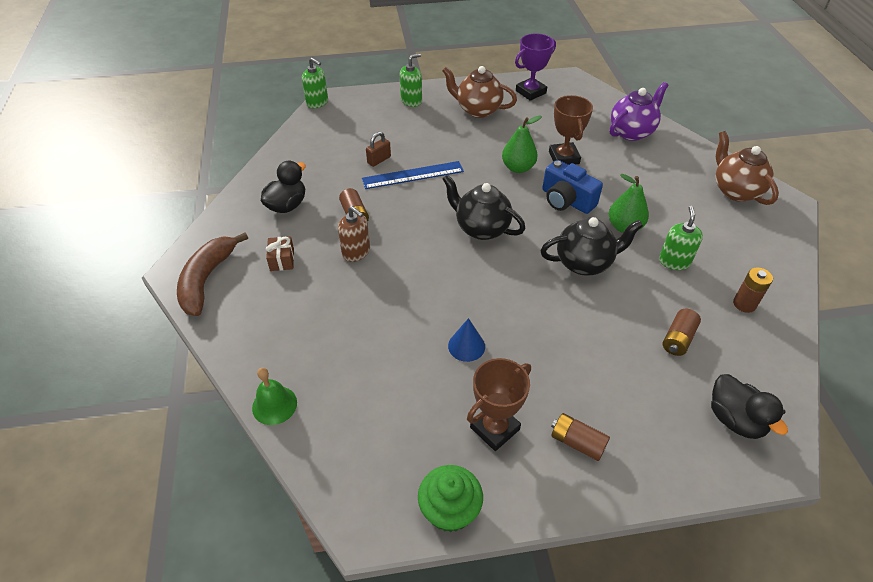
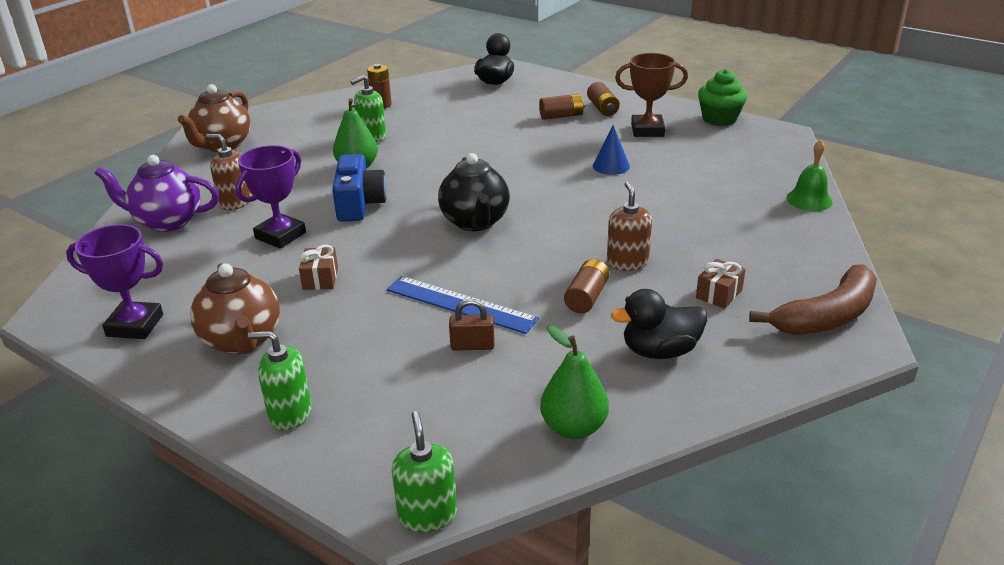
camera: 135 degrees left, 15 degrees down
(499, 149) = (320, 278): none -> brown gift
(518, 168) = (341, 251): green pear -> green pear (573, 427)
(564, 158) = (280, 235): brown trophy -> purple trophy
(584, 263) = (437, 164): black teapot -> none
(629, 161) = (235, 202): none -> brown soap dispenser
(678, 339) = (458, 111): brown battery -> brown battery (561, 116)

